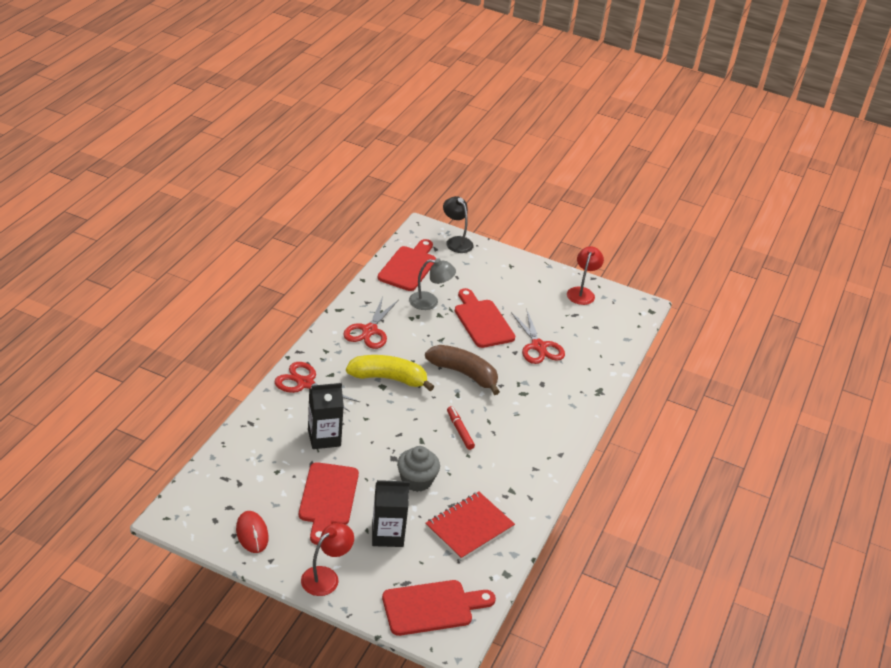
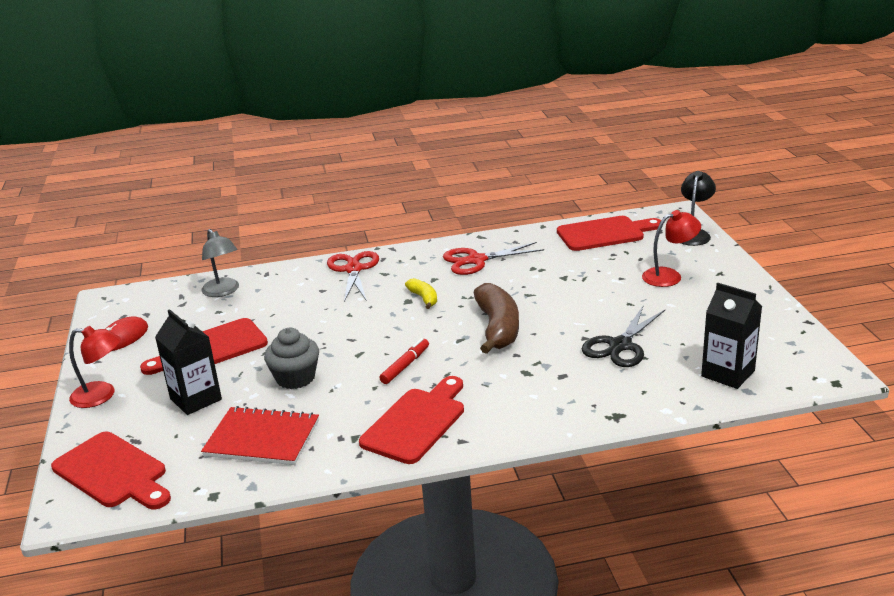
camera: 60 degrees right, 10 degrees down
(324, 437) = (293, 309): black carton -> black carton (728, 373)
(388, 378) = (424, 298): yellow banana -> yellow banana, size x0.51
(430, 302) = (574, 264): grey lamp -> grey lamp (223, 291)
(482, 321) = (598, 300): red cutting board -> red cutting board (416, 422)
(538, 346) = (620, 345): red scissors -> black scissors
(582, 292) = (768, 327): red lamp -> red lamp (669, 276)

